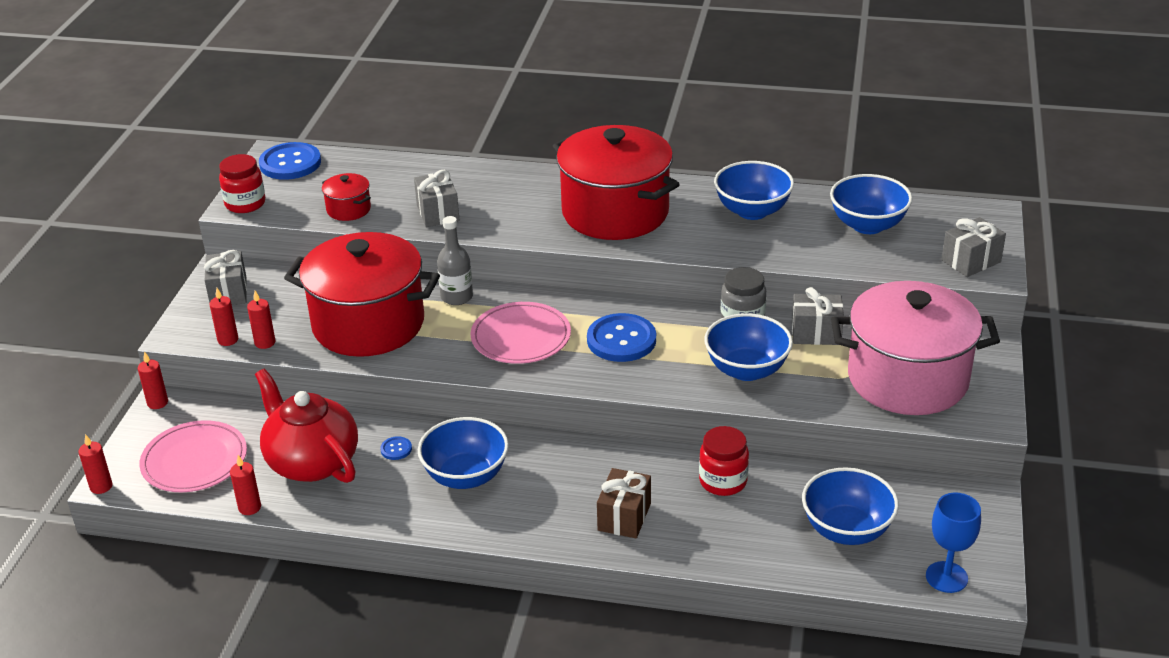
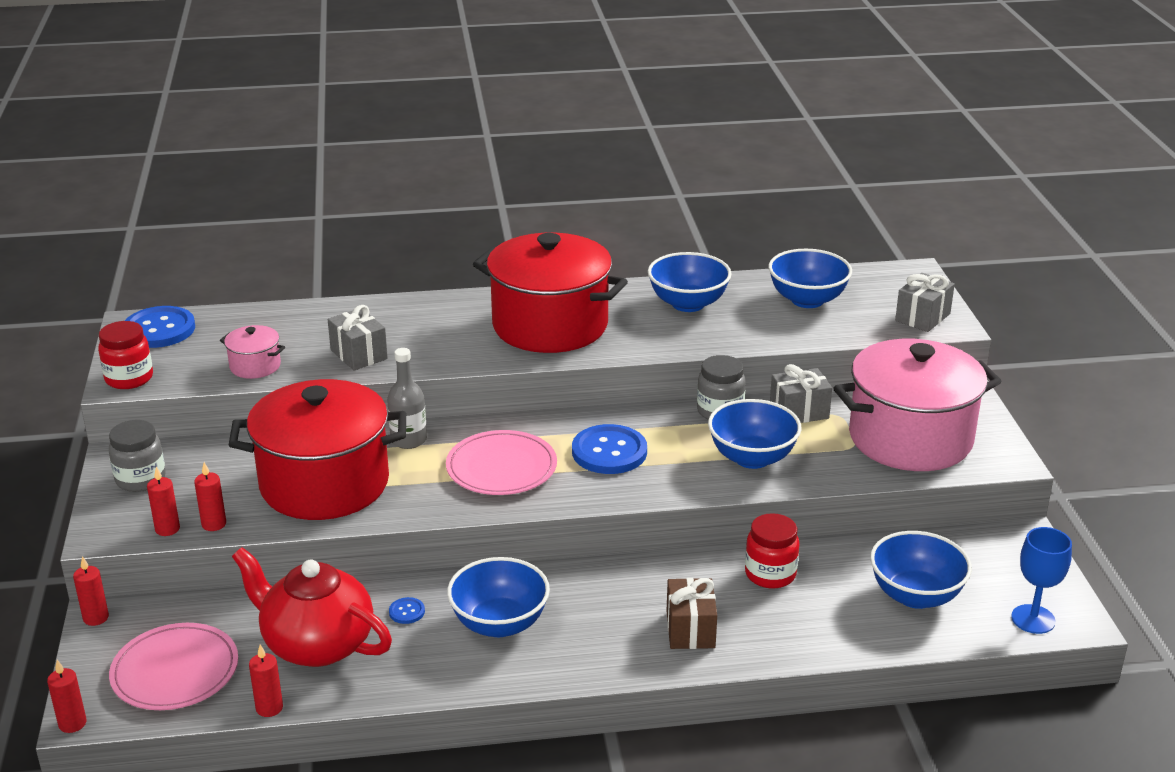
camera: 20 degrees left, 5 degrees down
(228, 292) = (140, 479): grey gift -> grey jar
(348, 209) = (255, 366): red pot -> pink pot

